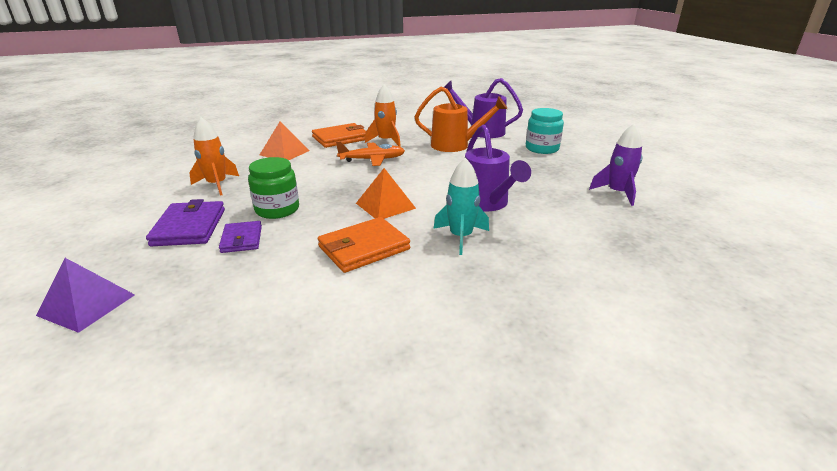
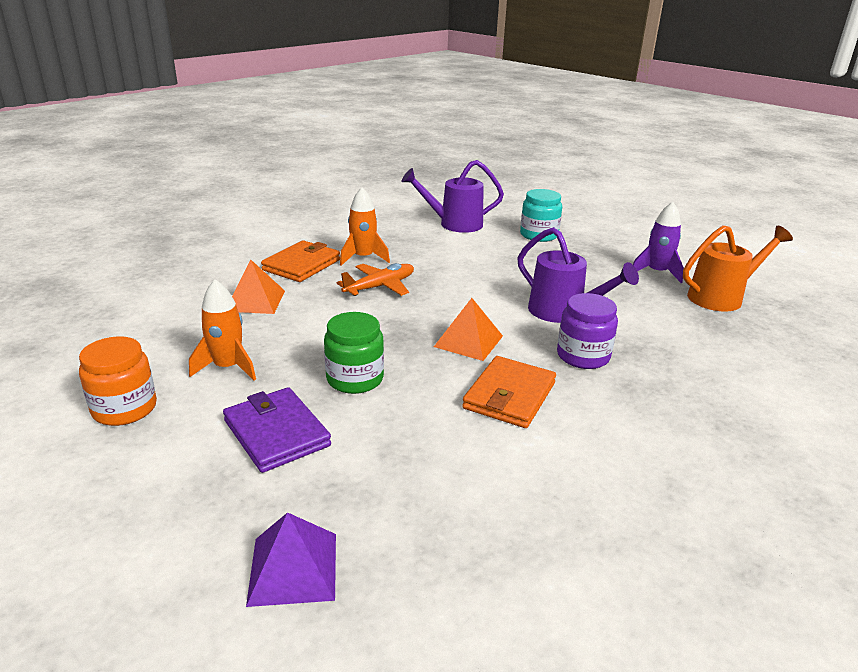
camera: 30 degrees left, 0 degrees up
(137, 192) = (124, 409): none -> orange jar
(242, 239) = (365, 427): purple wallet -> none
(456, 145) = (449, 248): orange watering can -> orange watering can (721, 297)
(461, 237) = (583, 356): turquoise rocket -> purple jar

